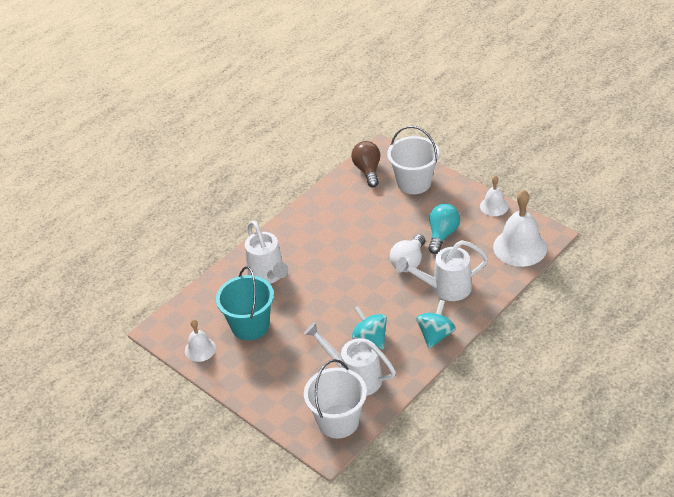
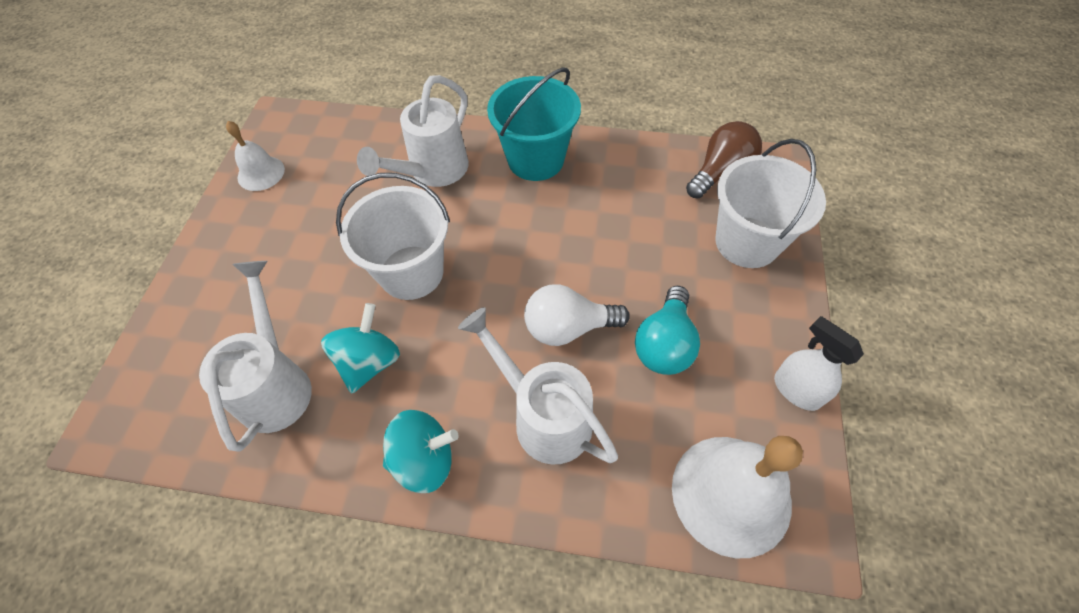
camera: 55 degrees right, 15 degrees up
(250, 325) = (327, 201): turquoise bucket -> turquoise bucket (535, 159)
(338, 421) = (172, 410): white bucket -> white bucket (411, 272)
(442, 235) = (664, 344): turquoise light bulb -> turquoise light bulb turned 120 degrees clockwise
(494, 206) = (796, 390): white bell -> white spray bottle

